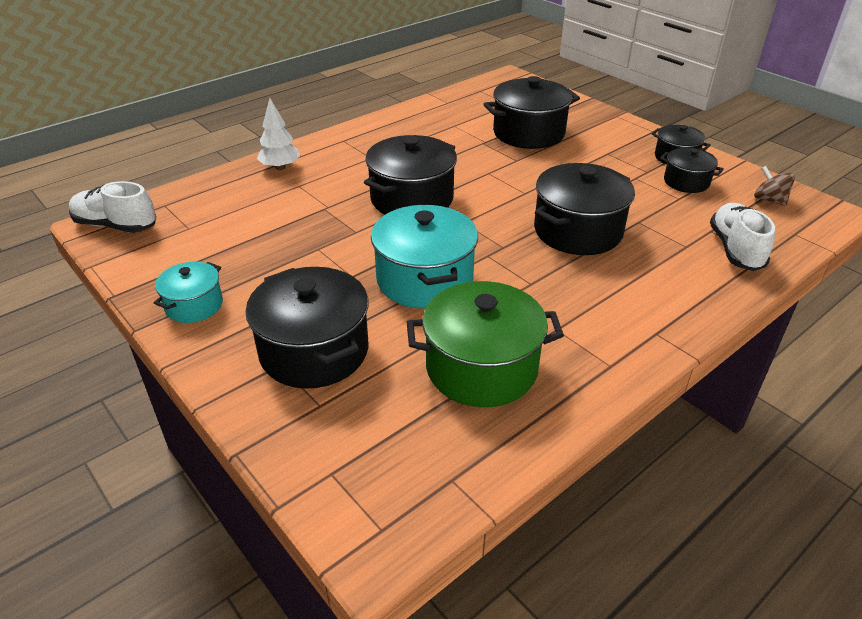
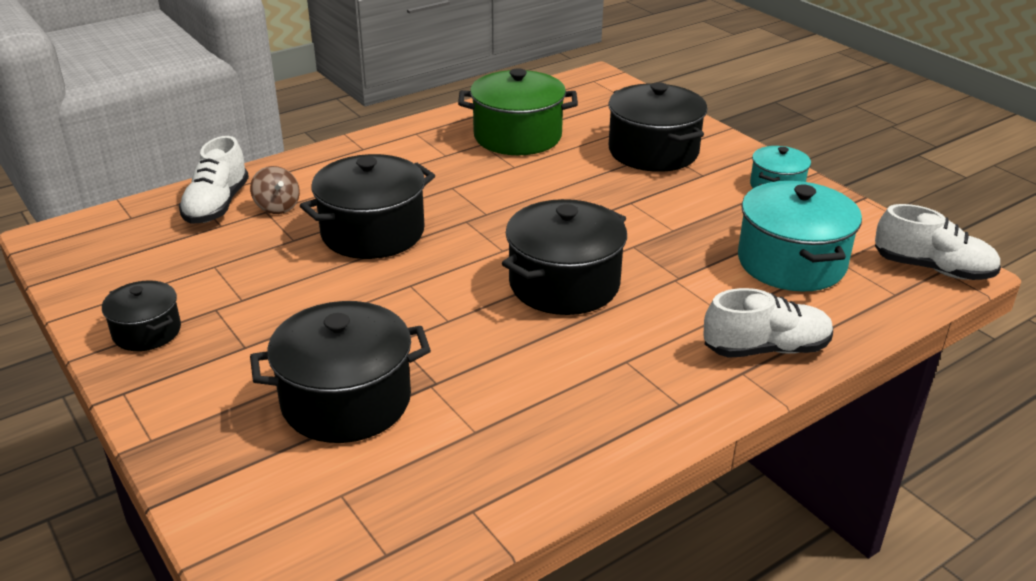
camera: 175 degrees left, 5 degrees down
(280, 167) = (766, 349): white tree -> white shoe
(424, 279) = (556, 195): turquoise pot -> turquoise pot (791, 263)
(686, 182) = (179, 288): black pot -> none
(769, 200) = (103, 257): brown spinning top -> brown spinning top (277, 207)

